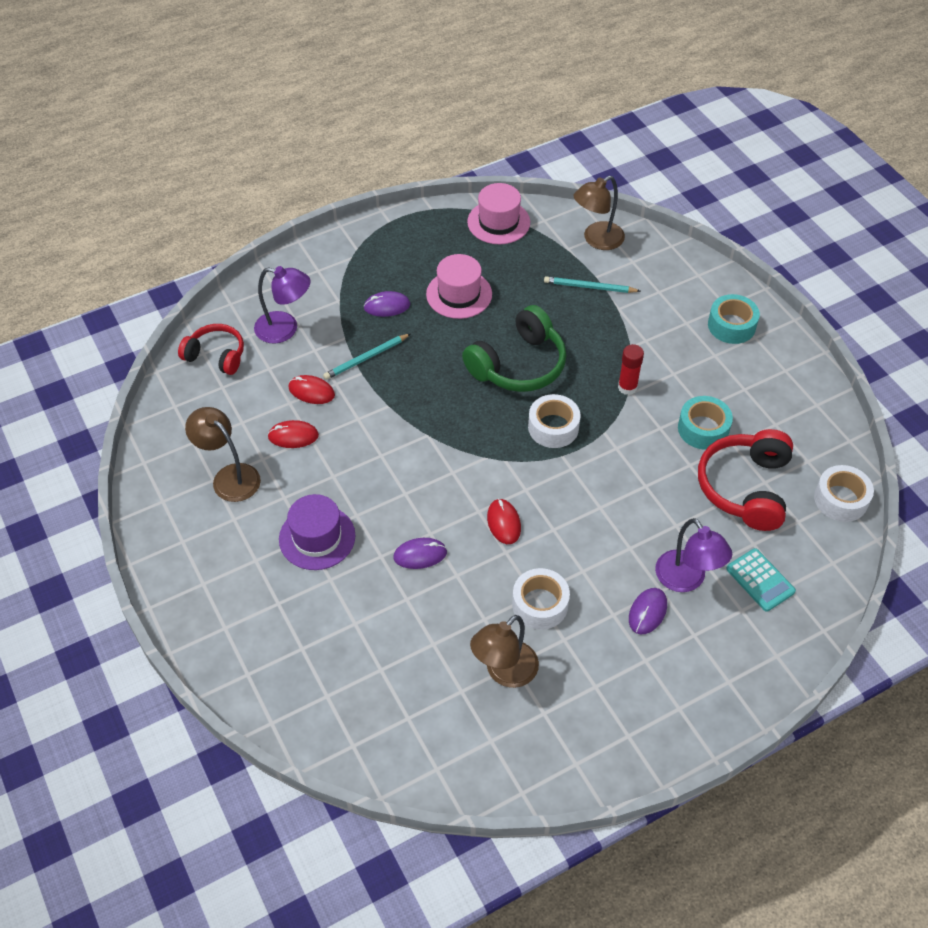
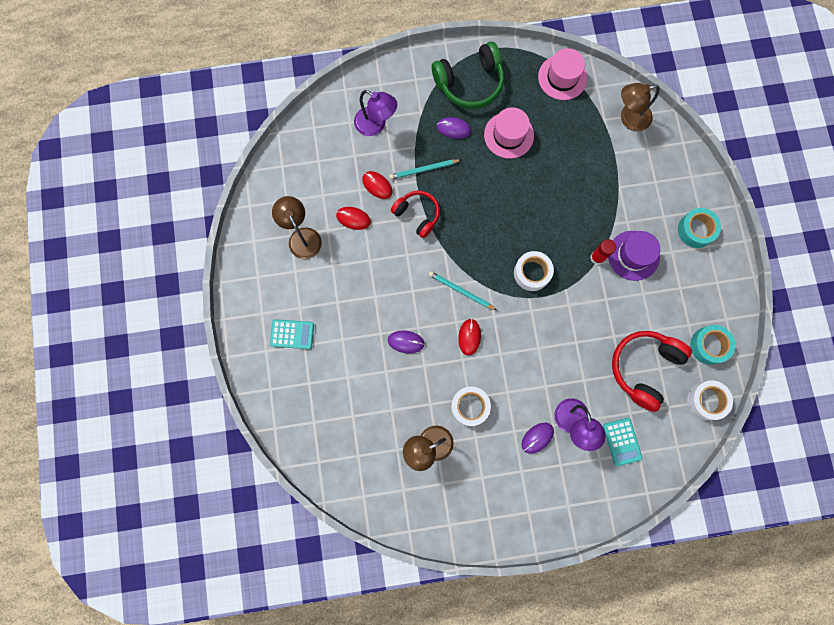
camera: 20 degrees right, 25 degrees up
(216, 356) = (322, 132): red headphones -> red headphones (417, 215)
(256, 595) = (292, 334): none -> turquoise calculator
(317, 537) = (344, 304): purple hat -> purple hat (633, 255)
(518, 365) = (528, 212): green headphones -> green headphones (470, 83)
(589, 287) = (606, 160): turquoise pencil -> turquoise pencil (461, 291)
(703, 429) = (636, 311): turquoise tape -> turquoise tape (709, 346)

